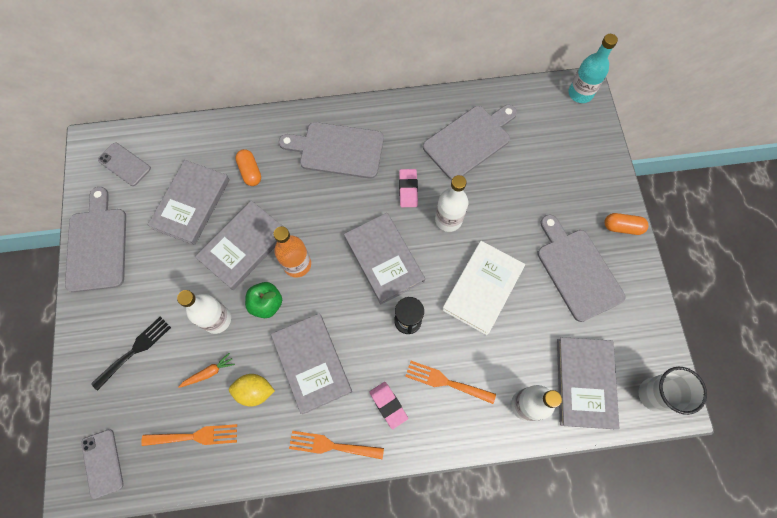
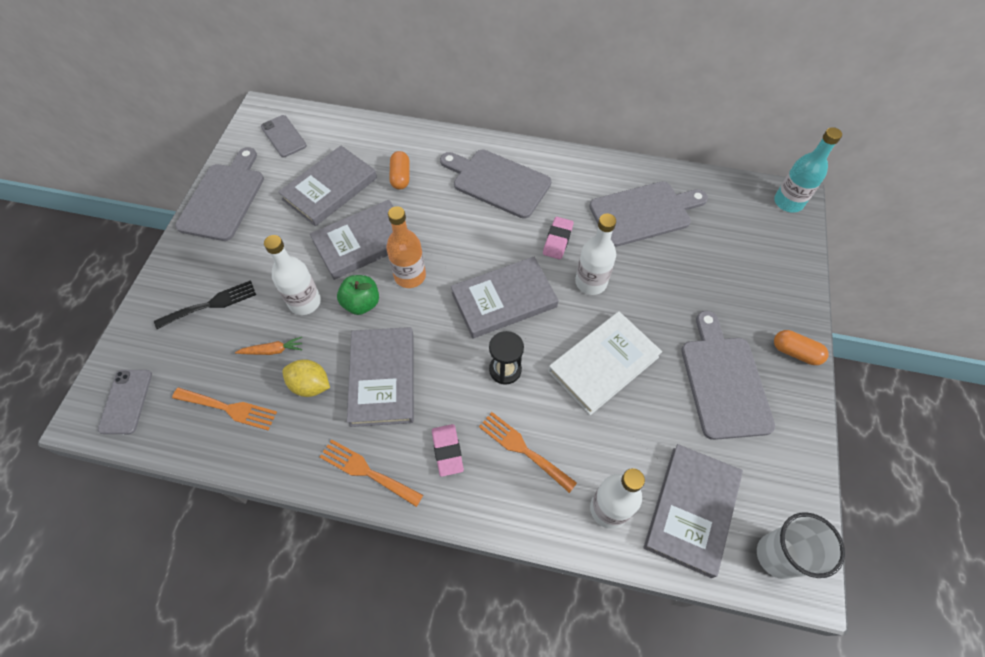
camera: 20 degrees right, 10 degrees down
(384, 259) = (504, 300): grey book -> grey book turned 75 degrees clockwise

